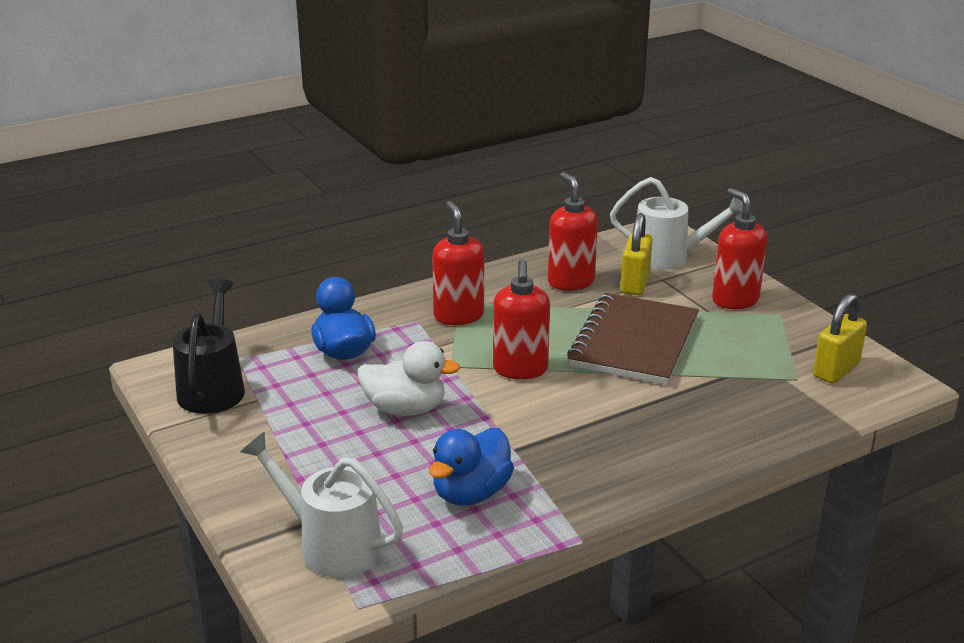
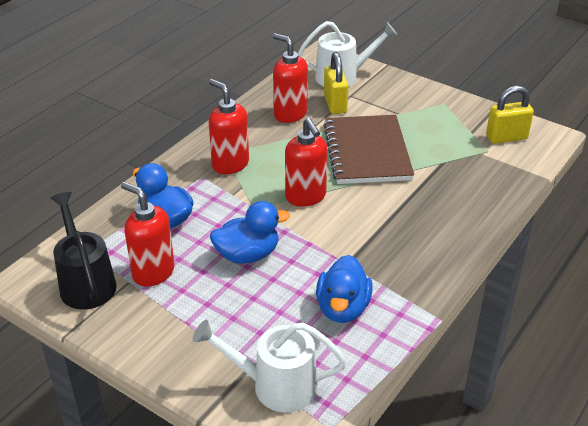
camera: 25 degrees left, 10 degrees up
(405, 409) = (247, 255): white duck -> blue duck
(734, 300) = (408, 100): red soap dispenser -> red soap dispenser (153, 272)
(836, 370) = (506, 137): yellow padlock -> yellow padlock turned 60 degrees clockwise

